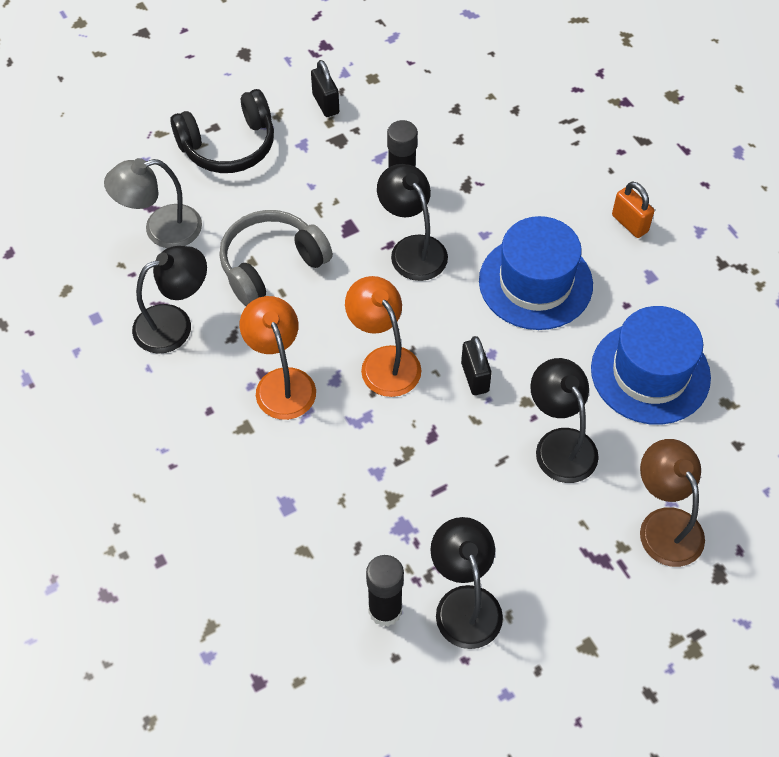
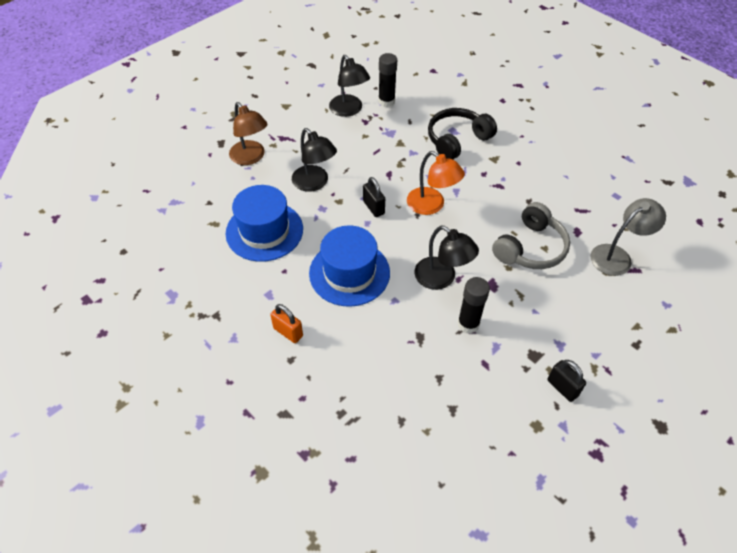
camera: 165 degrees right, 5 degrees down
(174, 324) = (567, 201): black lamp -> none
(229, 146) = (614, 330): black headphones -> black headphones (457, 140)
(281, 382) = (486, 183): orange lamp -> none

